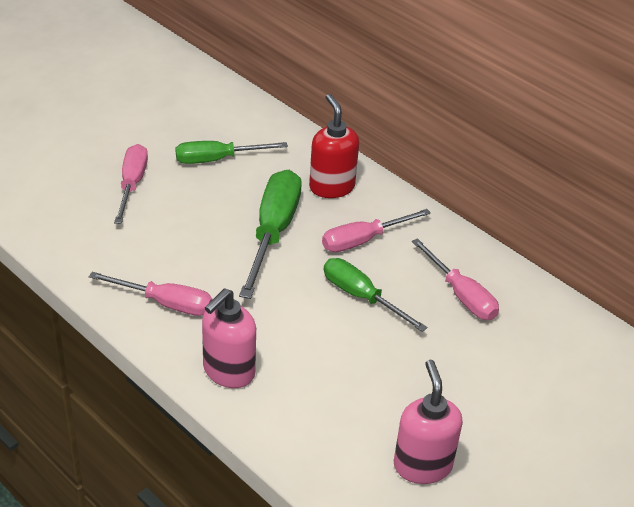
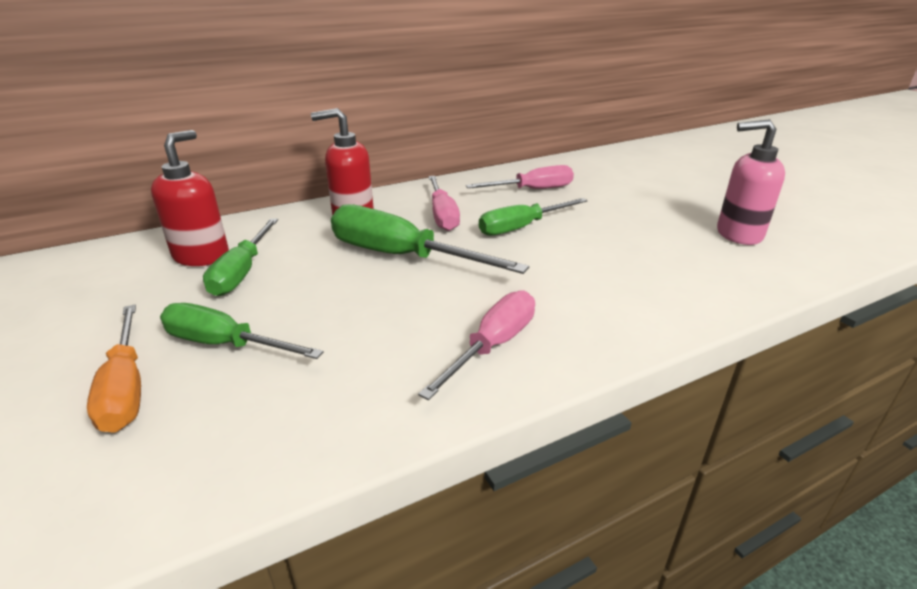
camera: 70 degrees left, 10 degrees down
(84, 164) = (126, 388): none -> orange screwdriver
(132, 184) = (225, 344): pink screwdriver -> green screwdriver
(228, 371) = (623, 314): pink soap dispenser -> none
(232, 132) = (202, 256): none -> red soap dispenser

